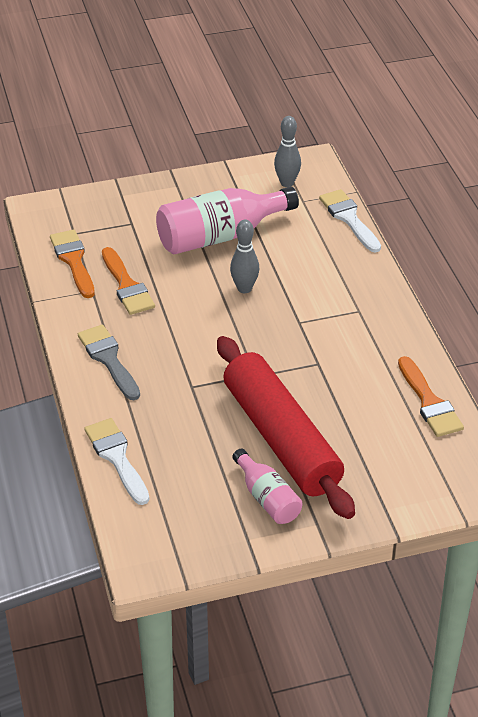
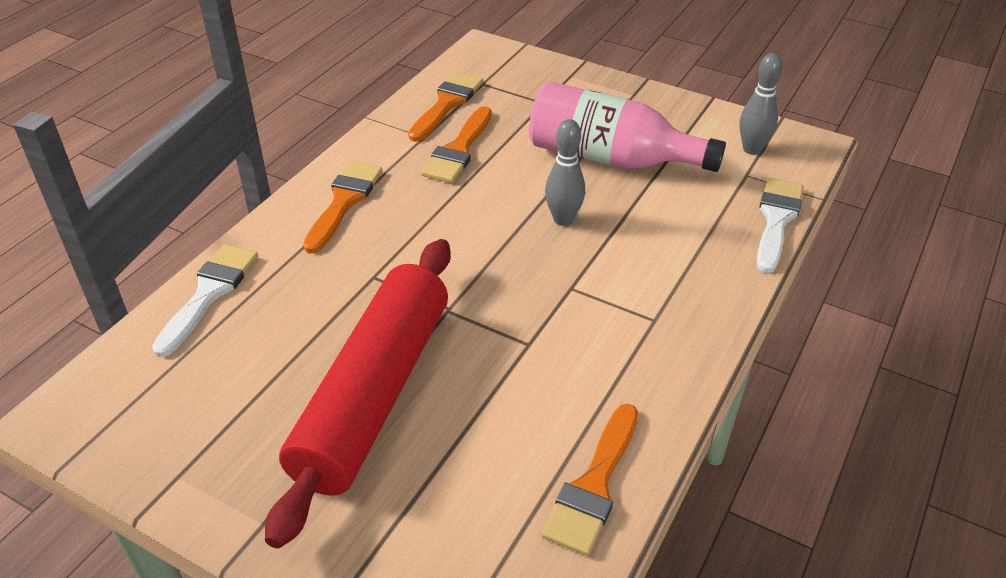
camera: 45 degrees right, 0 degrees up
(108, 359) = (344, 201): grey brush -> orange brush
(267, 498) = (263, 447): pink bottle -> none

